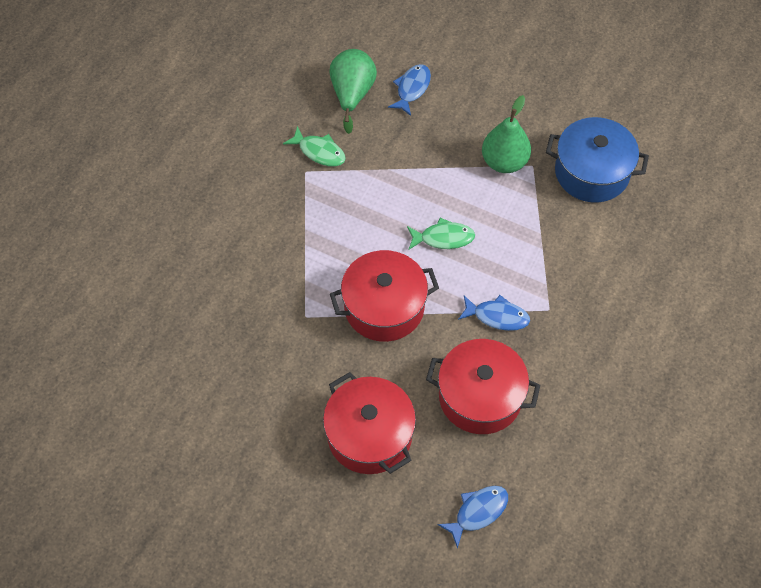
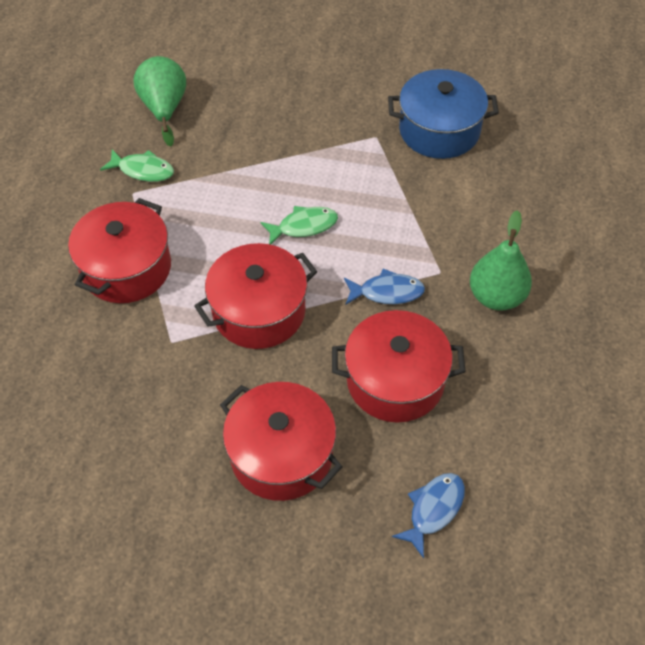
camera: 15 degrees left, 5 degrees down
(284, 241) = (126, 268): none -> red pot
(412, 89) = (227, 91): blue fish -> none
(504, 162) = (345, 139): green pear -> green pear (496, 296)

